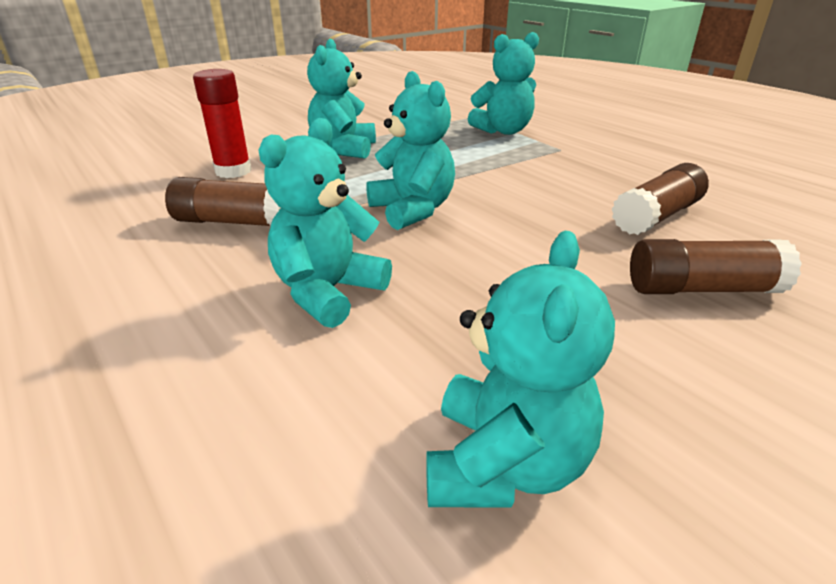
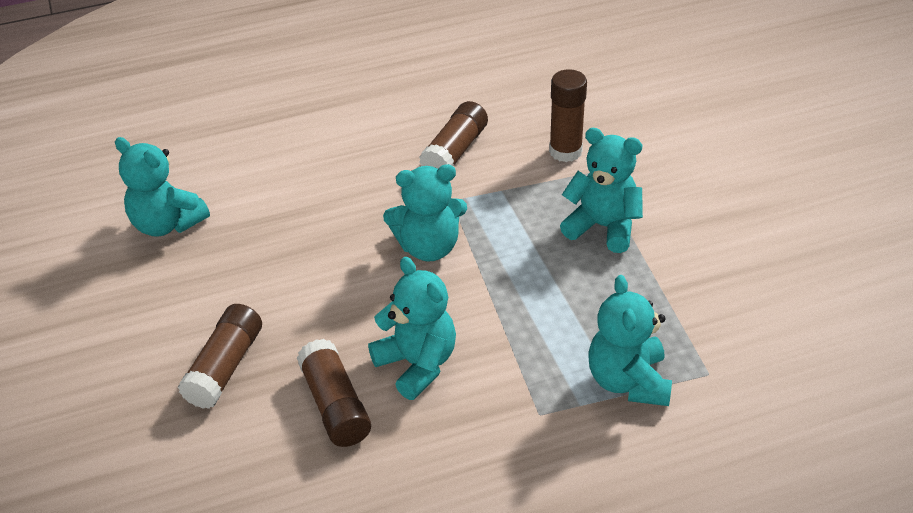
camera: 110 degrees right, 10 degrees up
(233, 171) = (565, 151): red glue stick -> brown glue stick
(328, 292) = (332, 187): turquoise teddy bear -> turquoise teddy bear (417, 364)

